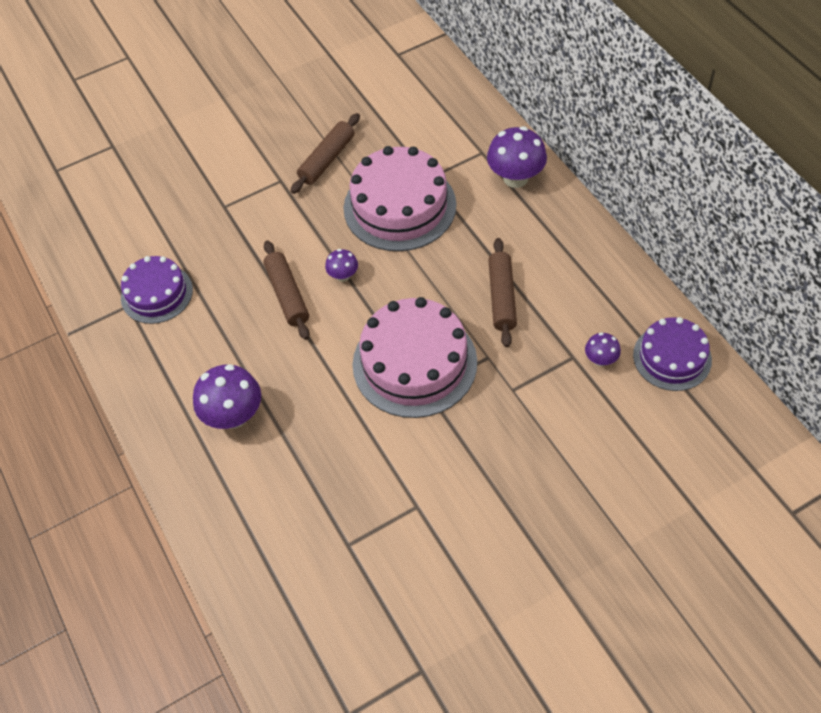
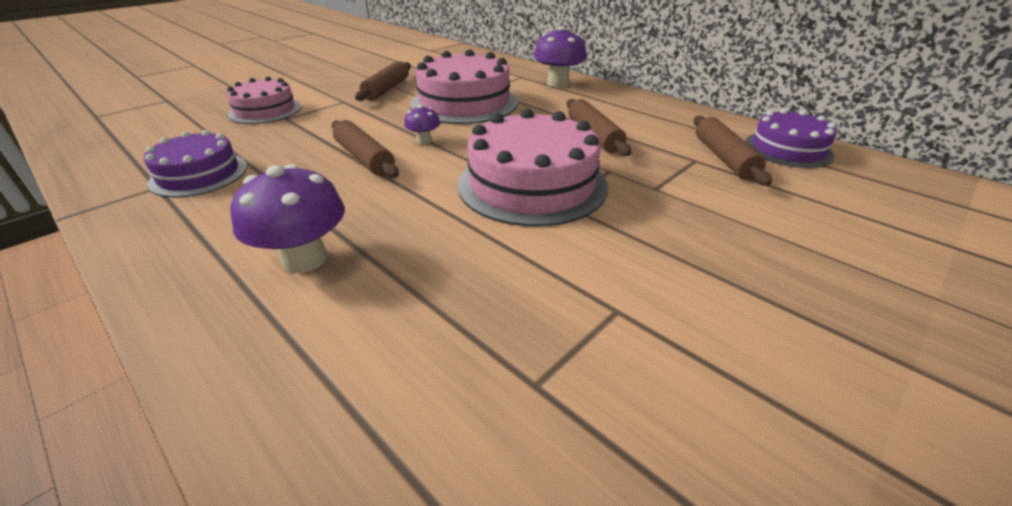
camera: 20 degrees left, 20 degrees down
(205, 187) = (265, 110): none -> pink cake
(600, 360) = (724, 158): purple mushroom -> brown rolling pin

